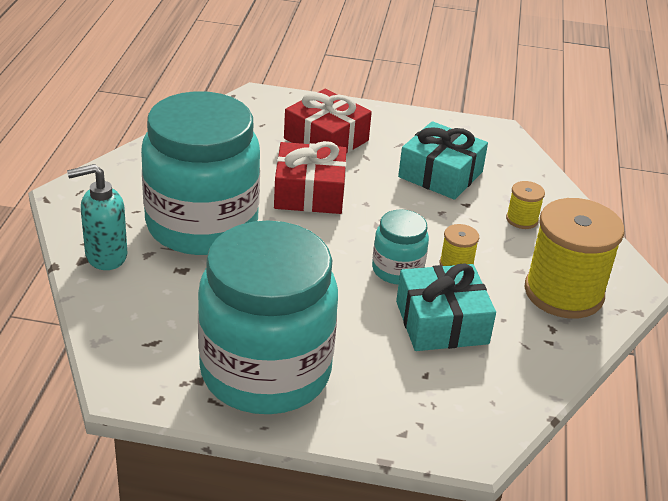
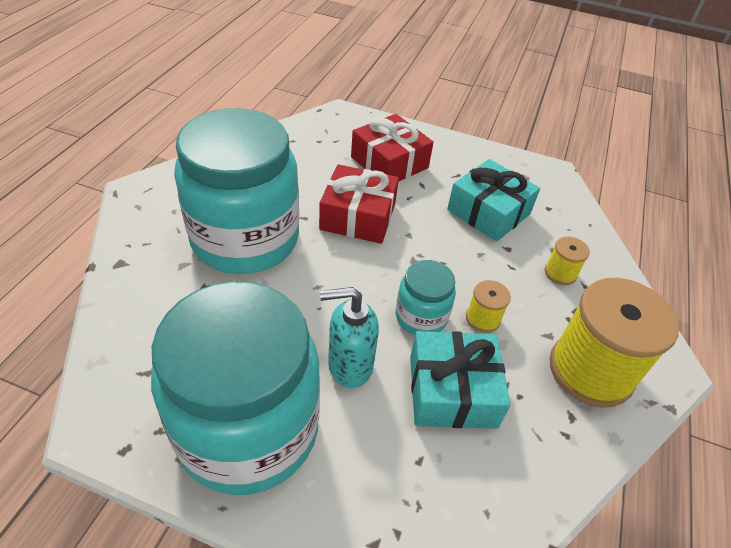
camera: 10 degrees right, 10 degrees up
(105, 256) = (142, 262): turquoise soap dispenser -> turquoise soap dispenser (349, 366)

